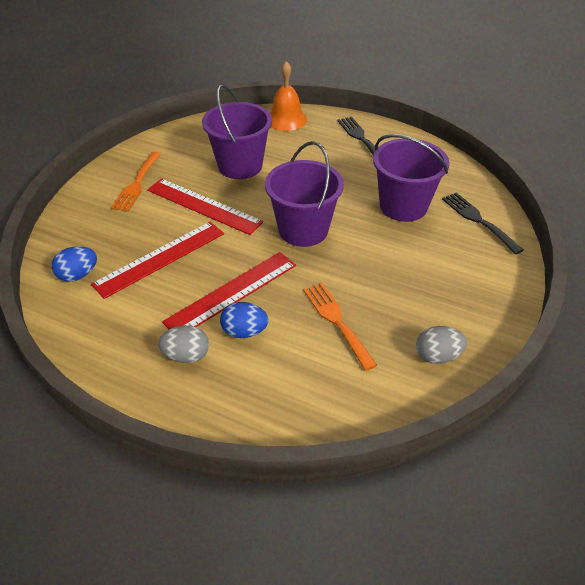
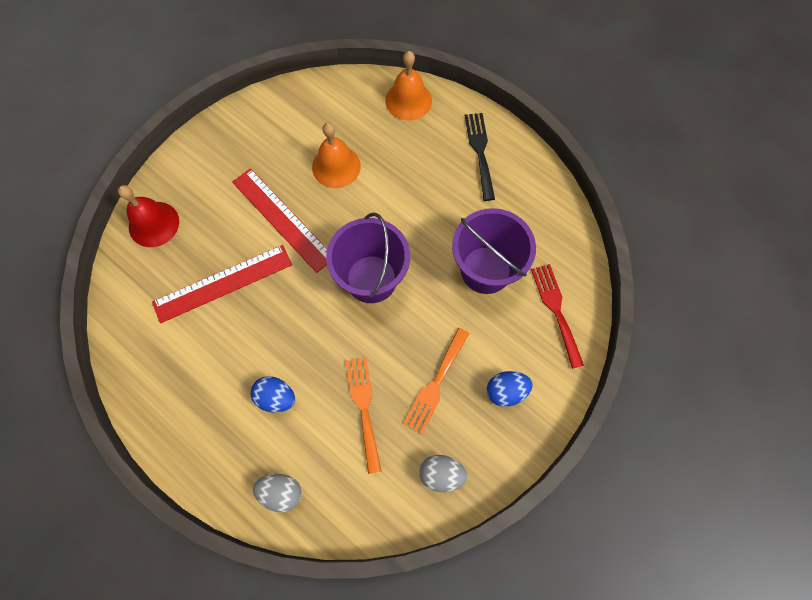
camera: 15 degrees right, 25 degrees up
(77, 230) = (154, 224): none -> red bell
(78, 275) = (143, 286): blue egg -> blue egg (506, 391)
(137, 184) = (224, 170): orange fork -> orange fork (435, 384)
(186, 355) = (217, 412): grey egg -> grey egg (281, 492)
(232, 293) = (278, 346): red ruler -> none
(240, 166) = (336, 166): purple bucket -> orange bell
(478, 220) = (556, 310): black fork -> red fork

